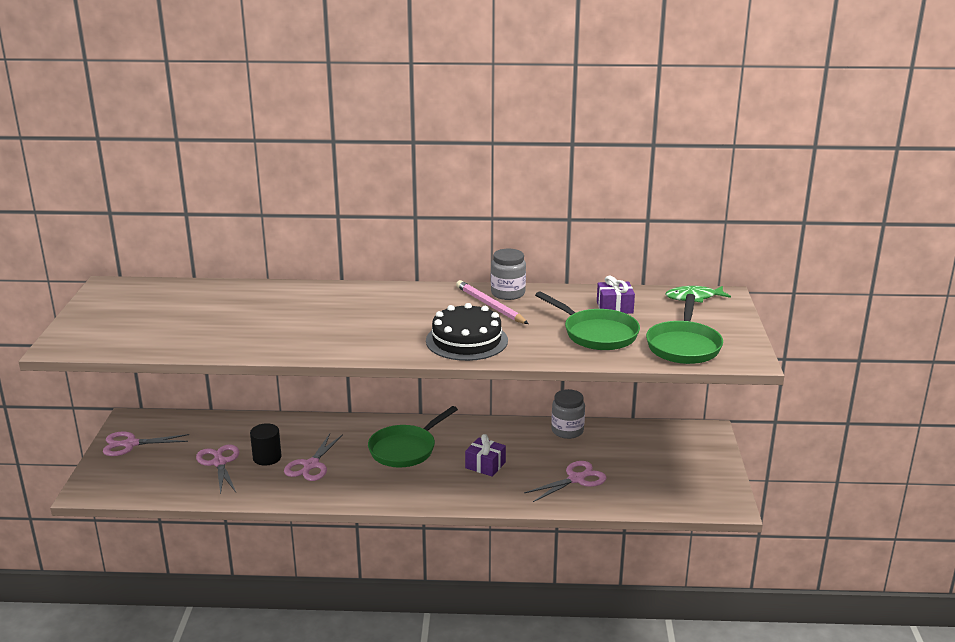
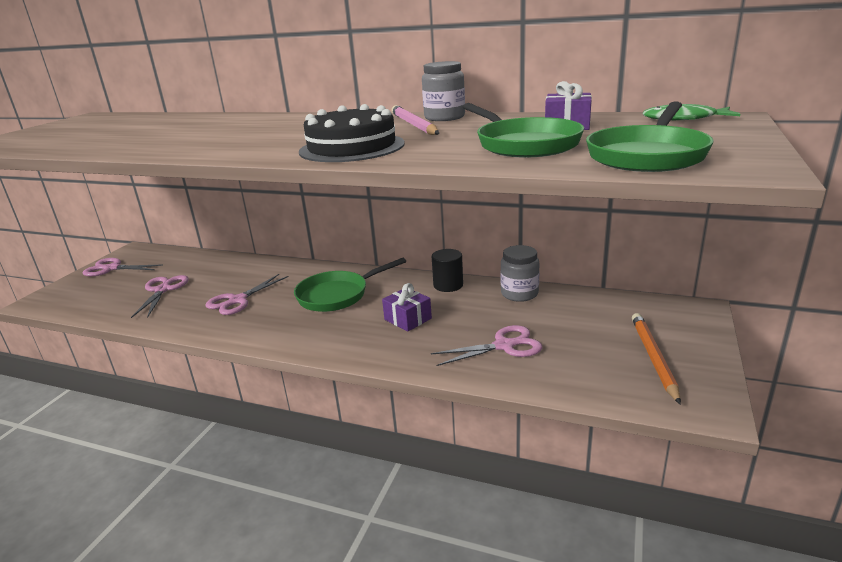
camera: 20 degrees right, 0 degrees up
(267, 457) = (206, 290): black cylinder -> black cylinder (448, 285)
(687, 474) = (653, 357): none -> orange pencil

